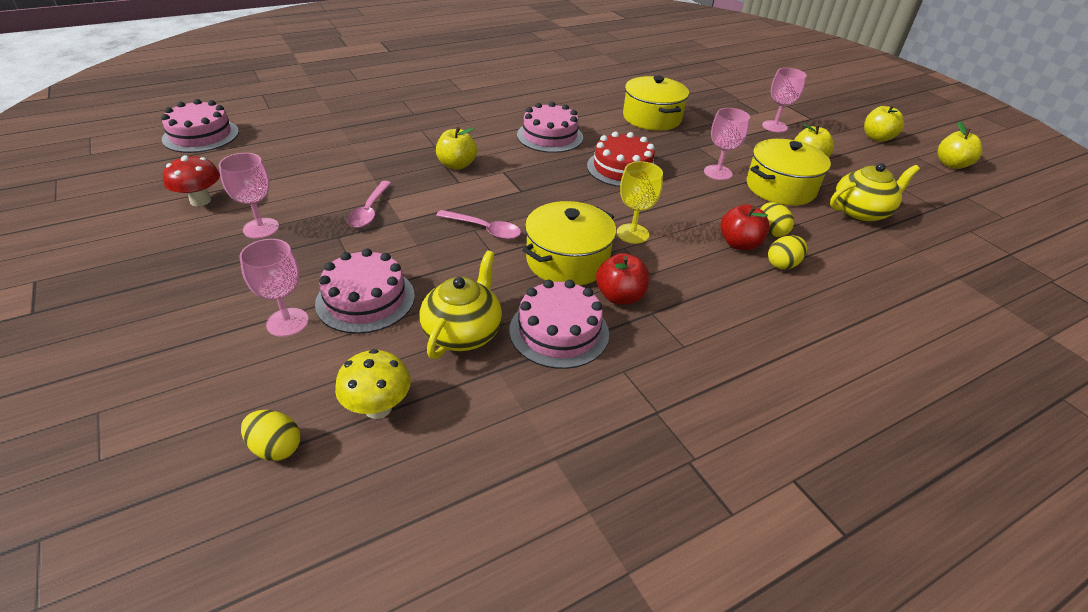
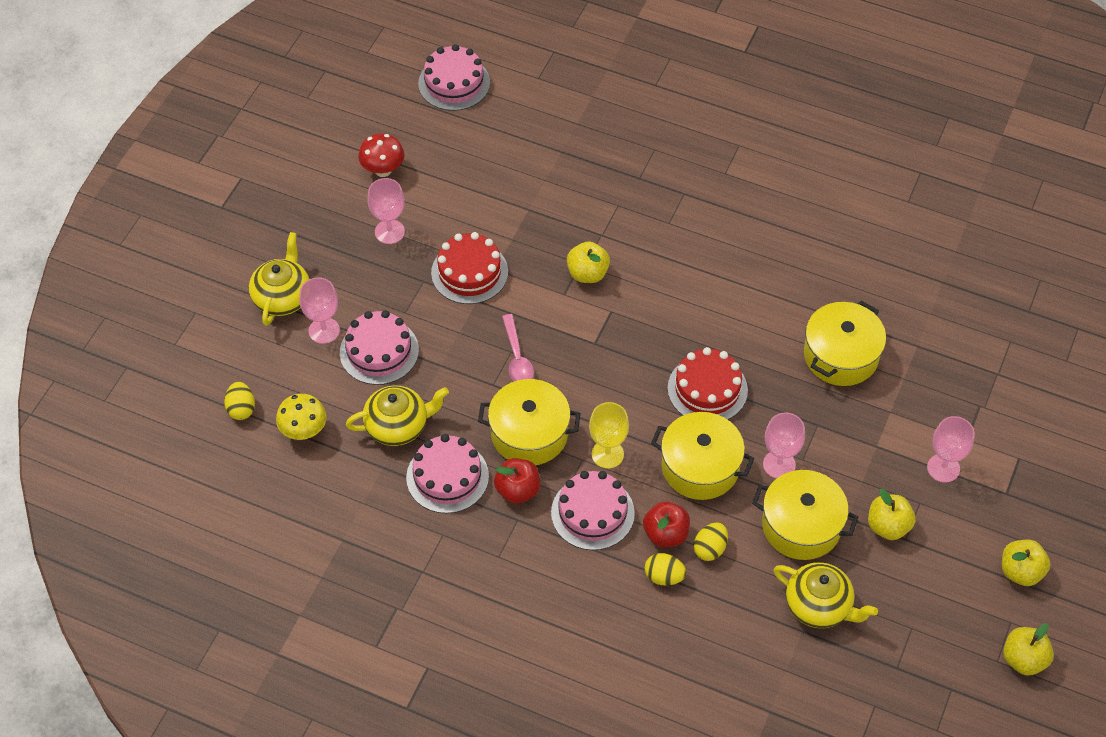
camera: 55 degrees right, 15 degrees up
(204, 329) = (282, 297): none -> yellow teapot
(369, 211) = (469, 272): pink spoon -> red cake
(550, 136) = (709, 301): pink cake -> pink cake (592, 513)
(688, 201) = (700, 467): none -> yellow pot

